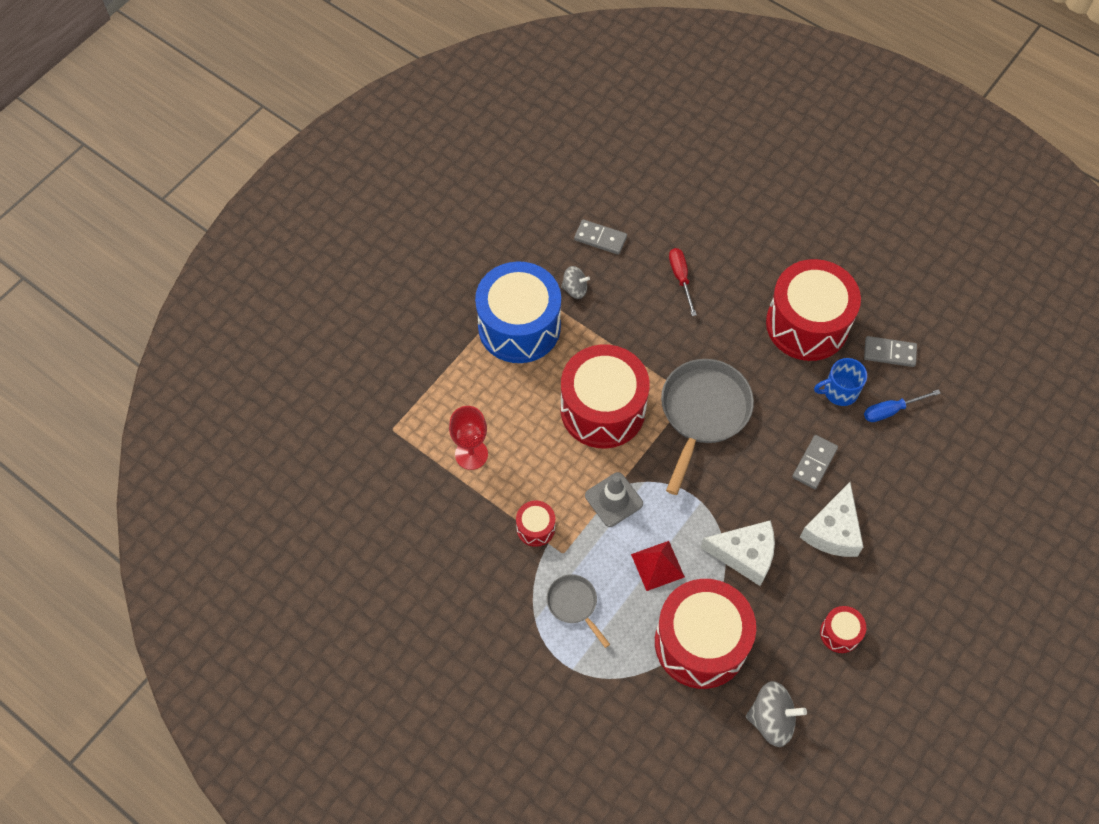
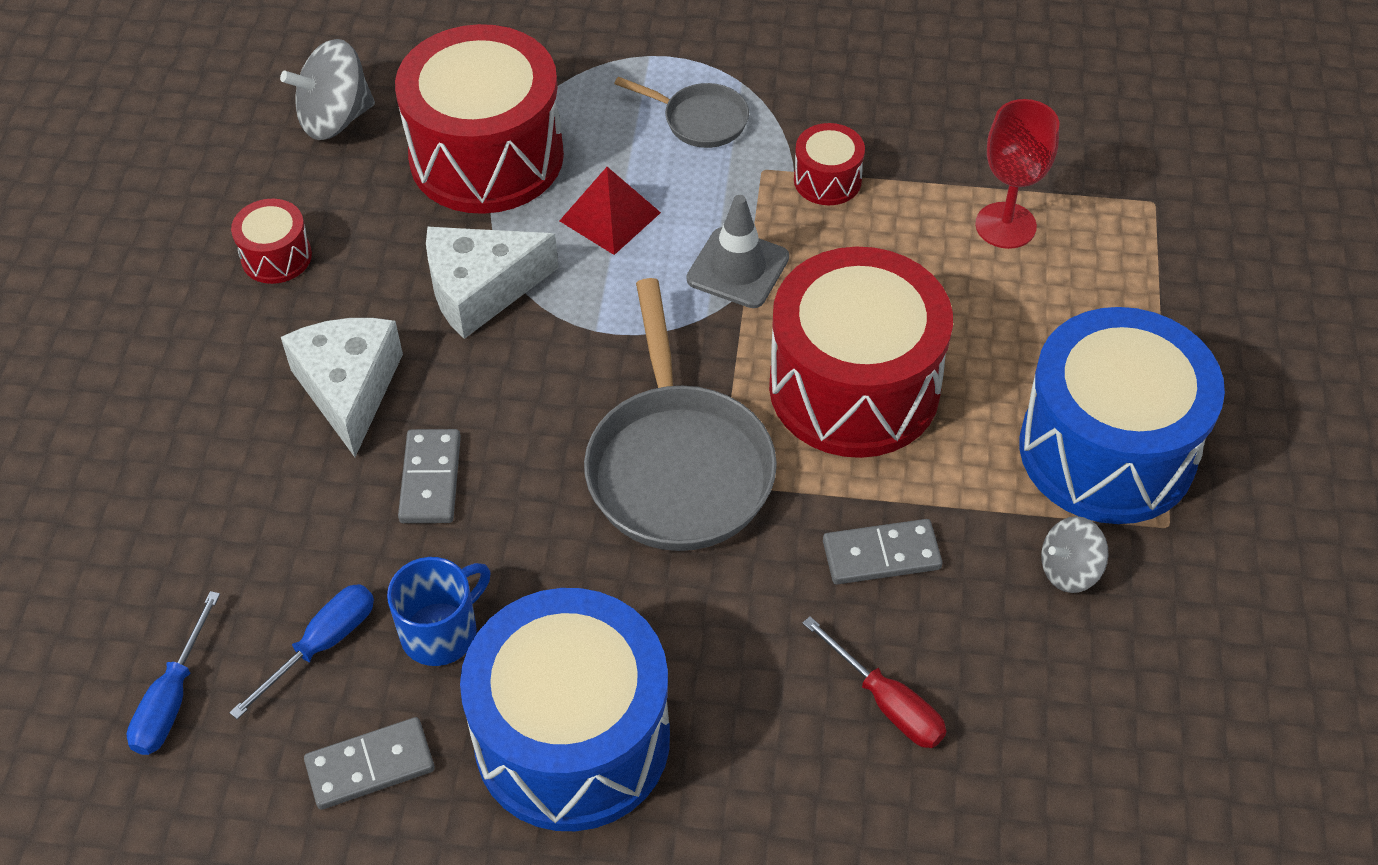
camera: 150 degrees right, 10 degrees down
(600, 238) = (1107, 703): grey domino -> grey domino (881, 555)
(807, 324) = (572, 739): red drum -> blue drum
(960, 419) = (172, 698): none -> blue screwdriver

